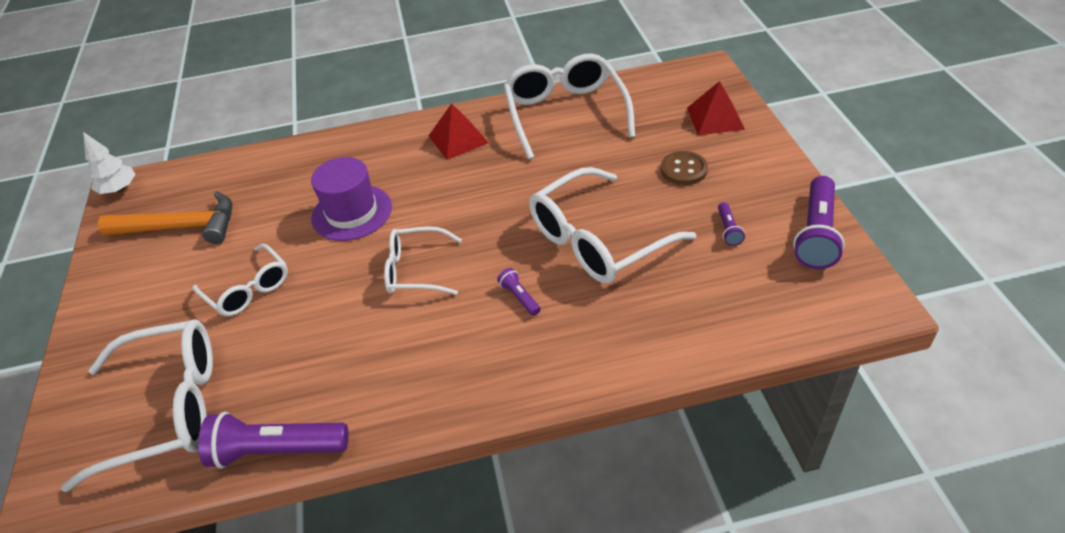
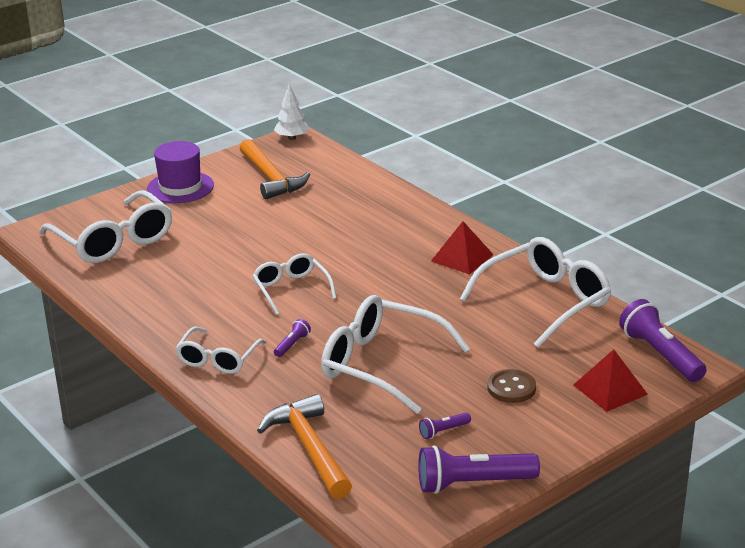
camera: 60 degrees right, 15 degrees down
(248, 289) = (229, 228): white glasses -> white glasses (218, 359)
(277, 450) = (103, 292): purple flashlight -> purple flashlight (660, 354)
(352, 212) = (334, 240): purple hat -> purple hat (180, 187)
(713, 334) = (309, 448): none -> orange hammer

